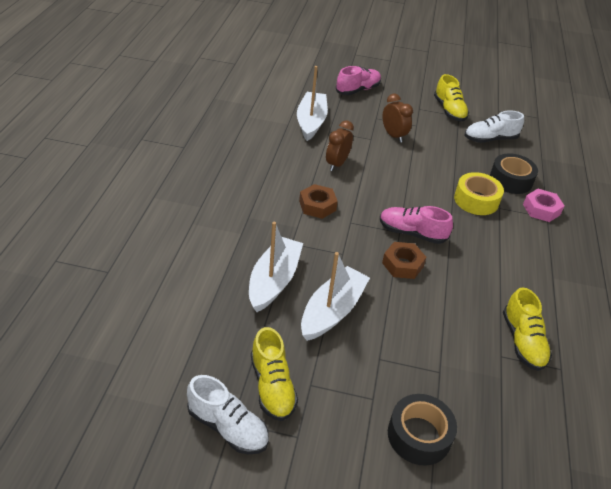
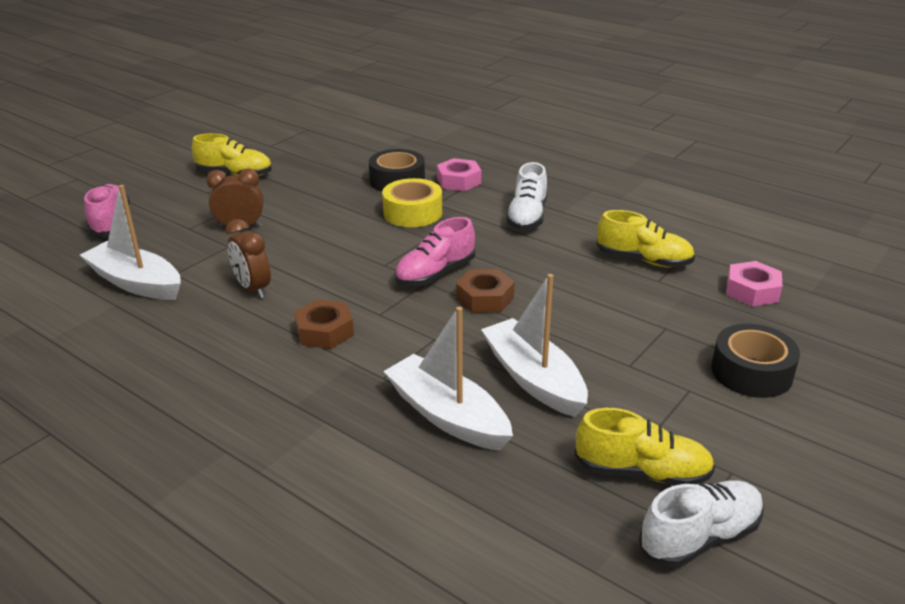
camera: 60 degrees left, 10 degrees down
(490, 139) = (316, 168): white shoe -> white shoe (527, 217)
(536, 422) = (752, 291): none -> pink nut

